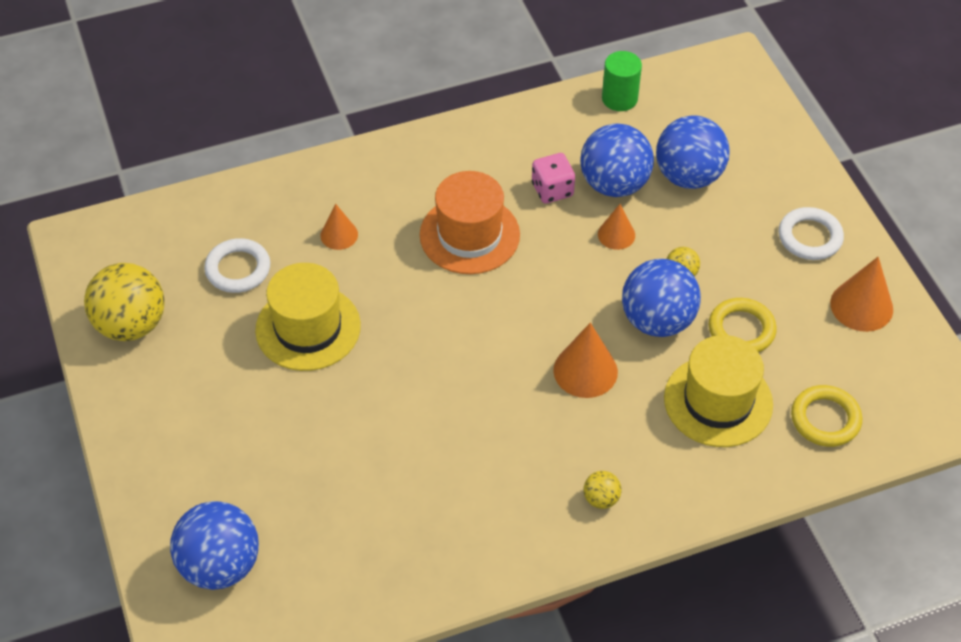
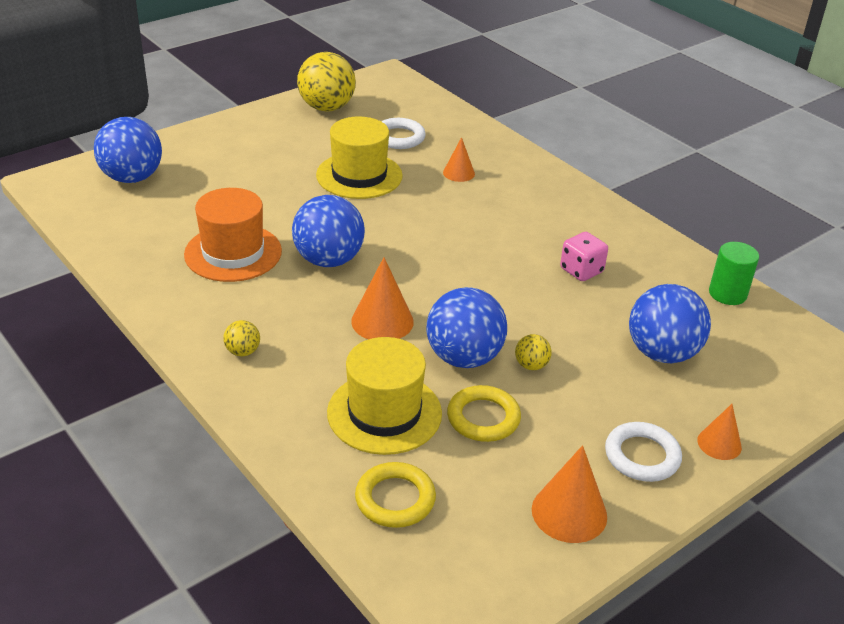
camera: 70 degrees right, 15 degrees down
(469, 235) = (499, 234): orange hat -> orange hat (233, 253)
(614, 184) = (615, 306): blue ball -> blue ball (328, 260)
(616, 234) = (554, 316): orange cone -> orange cone (719, 443)

